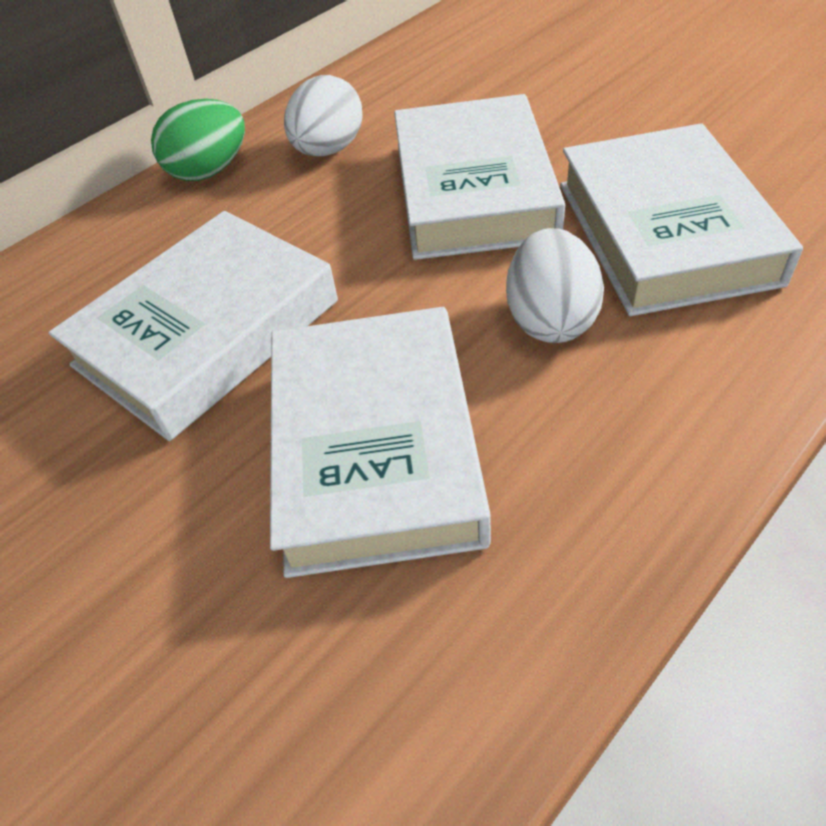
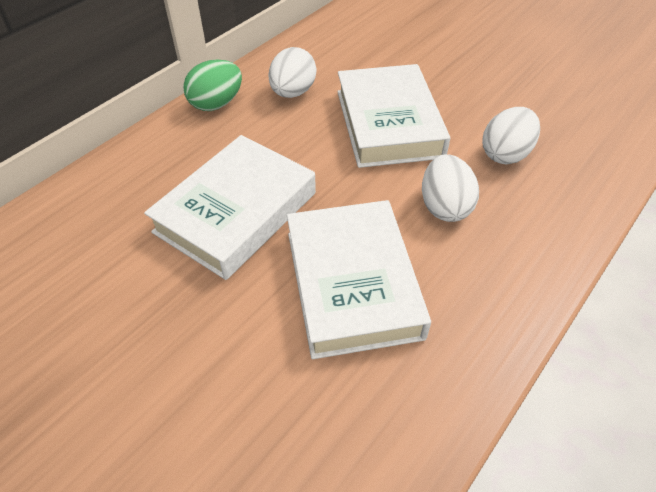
camera: 10 degrees left, 0 degrees up
(665, 232) = (505, 154): white book -> white egg

